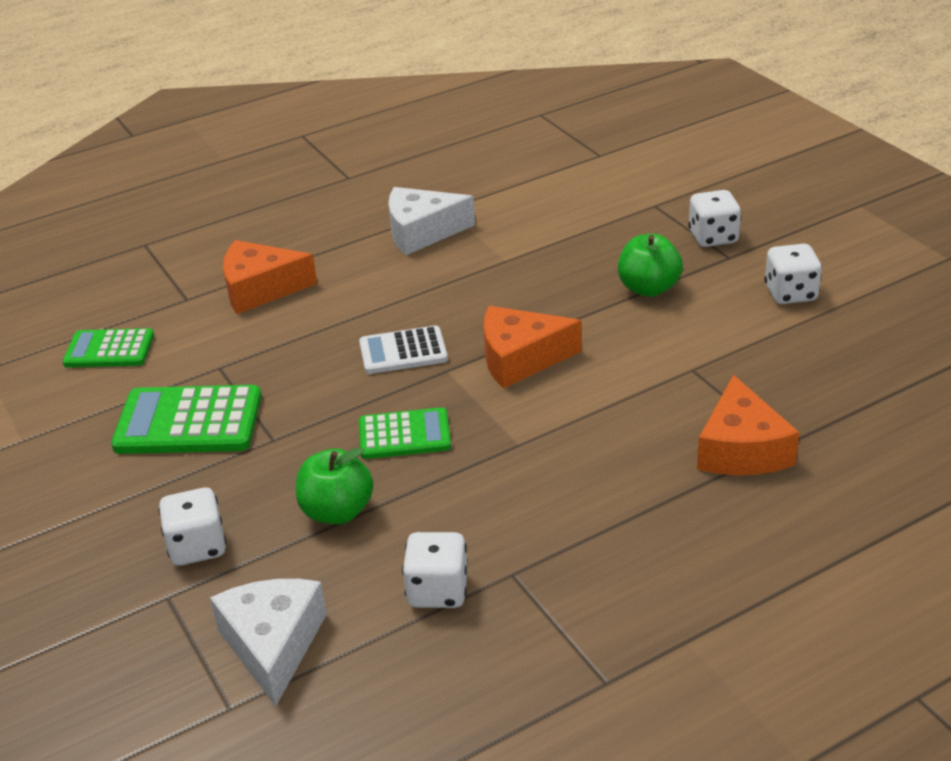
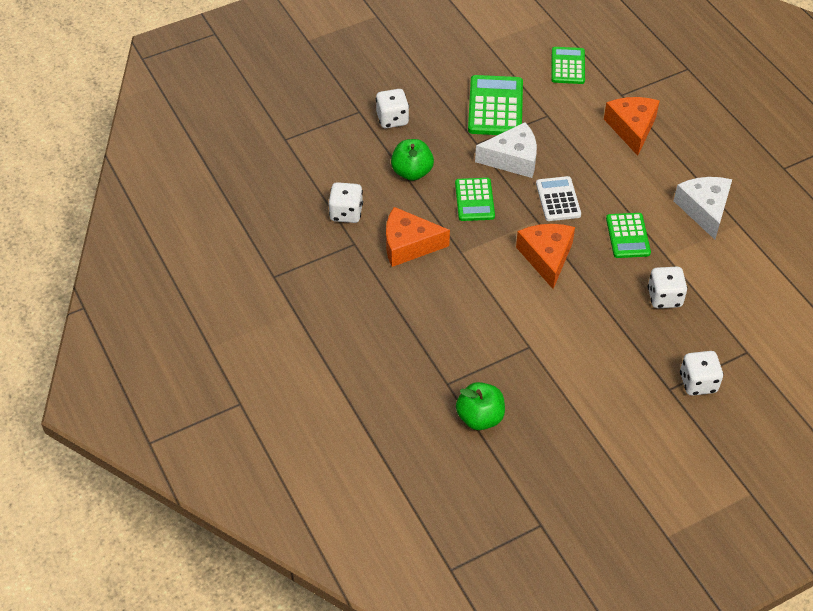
camera: 90 degrees right, 15 degrees up
(273, 645) = (320, 151): white cheese -> white cheese (512, 159)
(473, 290) = (628, 236): none -> green calculator
(648, 288) = (627, 334): green apple -> green apple (480, 417)
(741, 449) = (444, 360): orange cheese -> orange cheese (408, 245)
(790, 293) = (618, 418): white dice -> white dice (664, 297)

